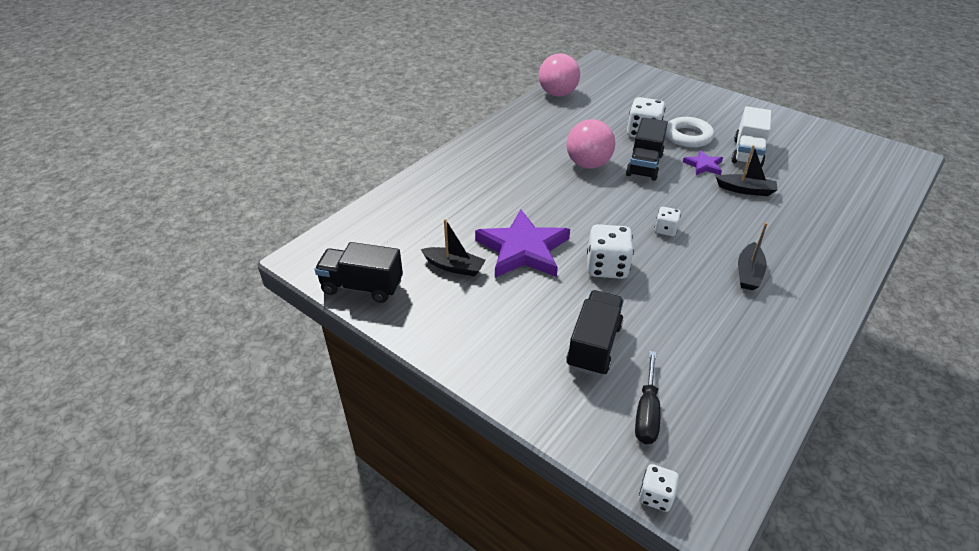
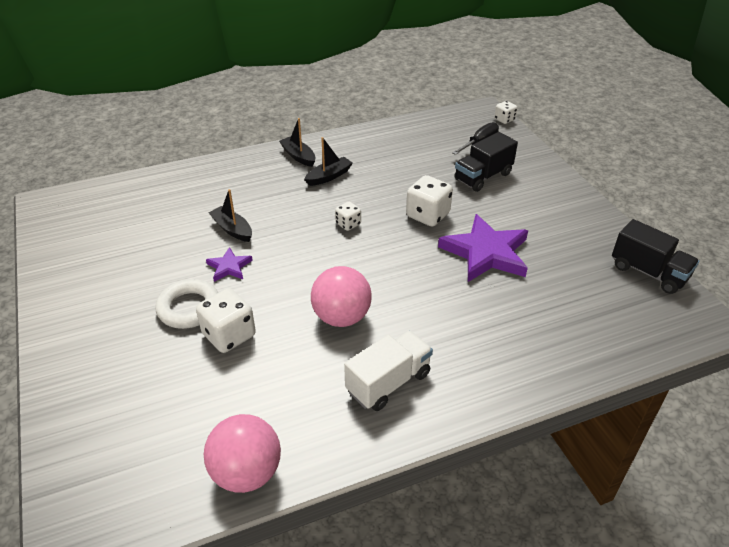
camera: 150 degrees left, 0 degrees up
(454, 267) = (557, 260): black boat -> black boat (298, 156)
(644, 165) = (285, 291): black truck -> none
(747, 153) = (167, 263): white truck -> white truck (388, 382)

